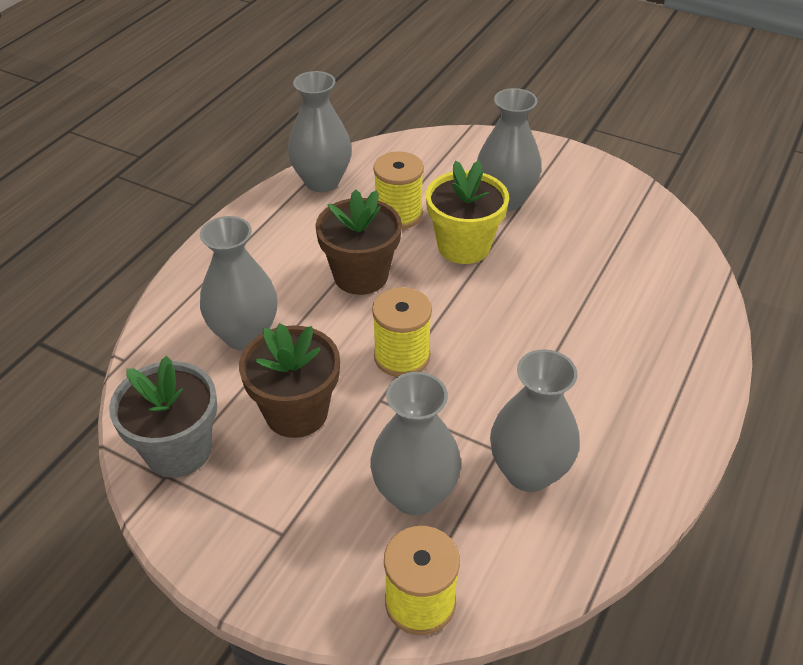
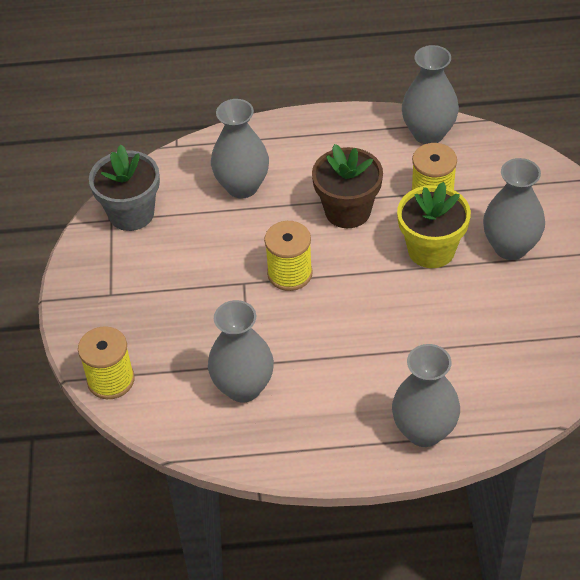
camera: 60 degrees right, 5 degrees up
(296, 412) = (200, 249): brown flower pot -> none
(415, 494) = (182, 339): grey vase -> grey vase (424, 431)

